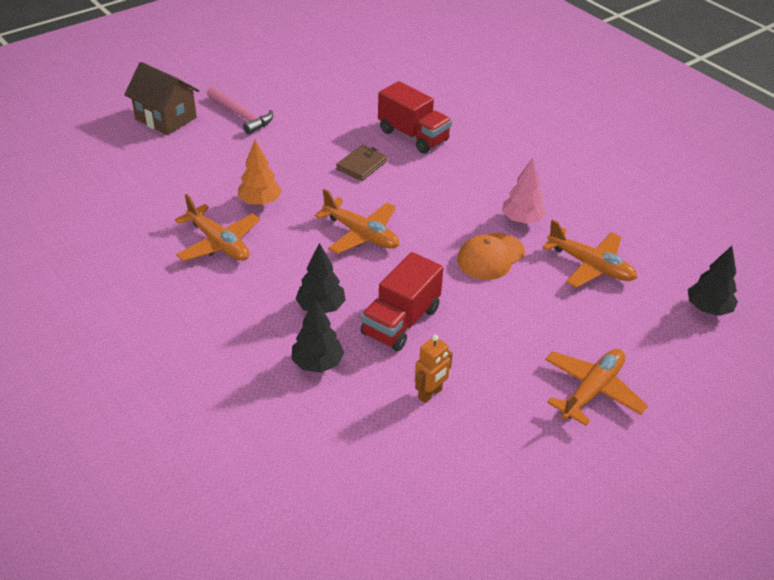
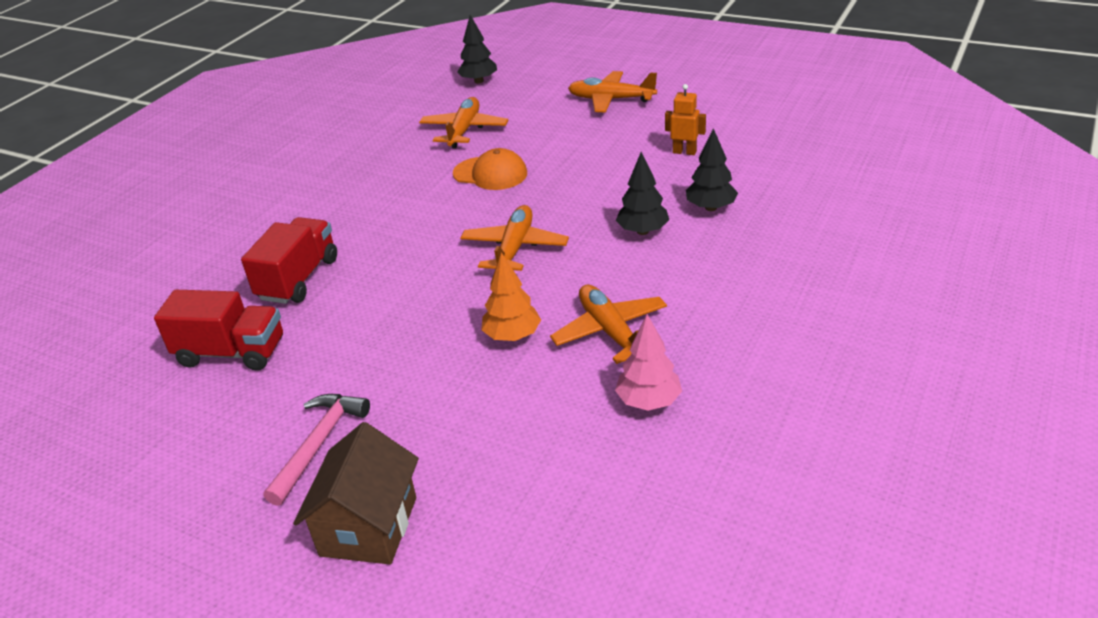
camera: 110 degrees left, 5 degrees down
(219, 243) = (610, 332): orange plane -> orange plane turned 45 degrees counterclockwise
(362, 165) = (385, 292): brown wallet -> none
(401, 321) = (619, 188): red truck -> red truck (231, 352)
(522, 220) = (421, 174): pink tree -> pink tree (649, 401)

